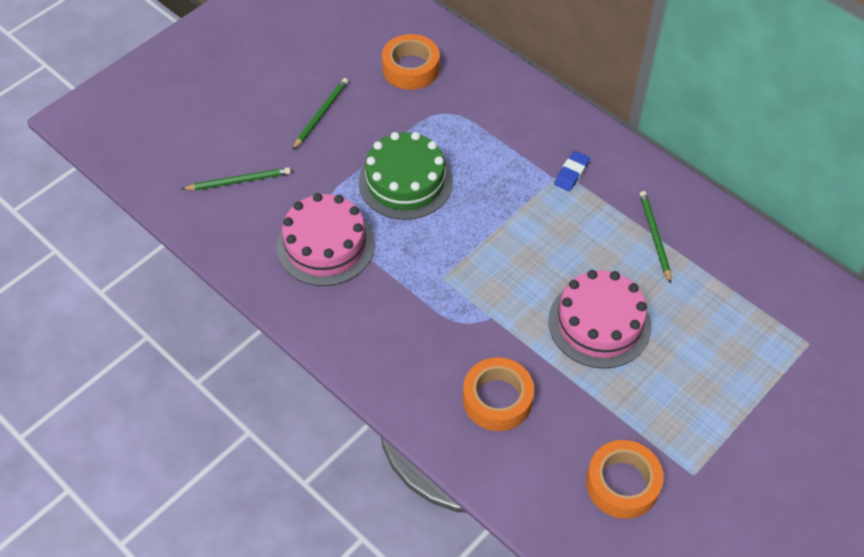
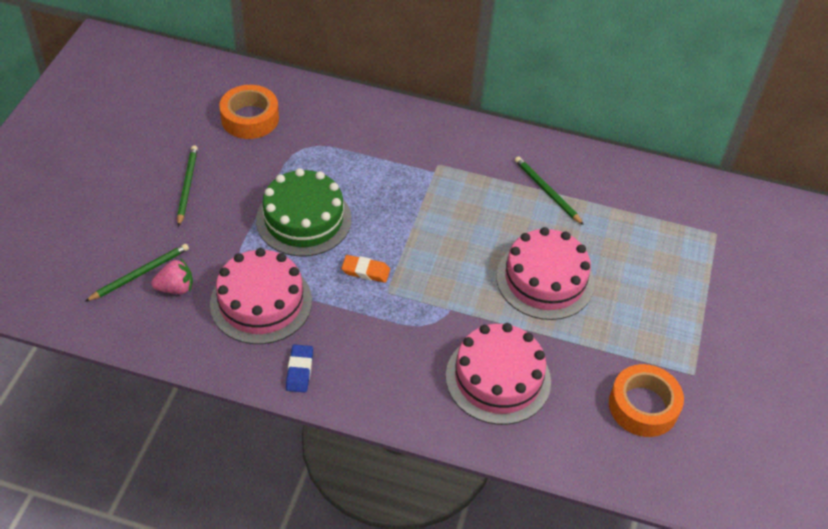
camera: 30 degrees left, 5 degrees down
(261, 204) = (175, 288): none -> pink strawberry
(434, 251) = (365, 271): none -> orange eraser
(497, 399) = (498, 378): orange tape -> pink cake
(571, 173) = (447, 163): blue eraser -> blue eraser (299, 370)

